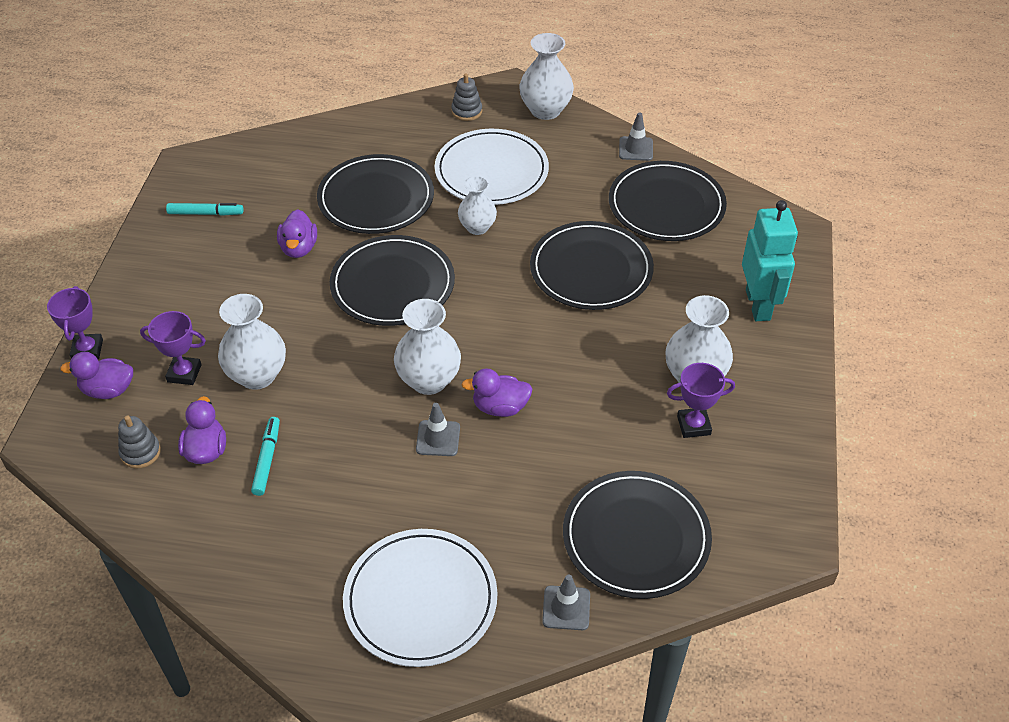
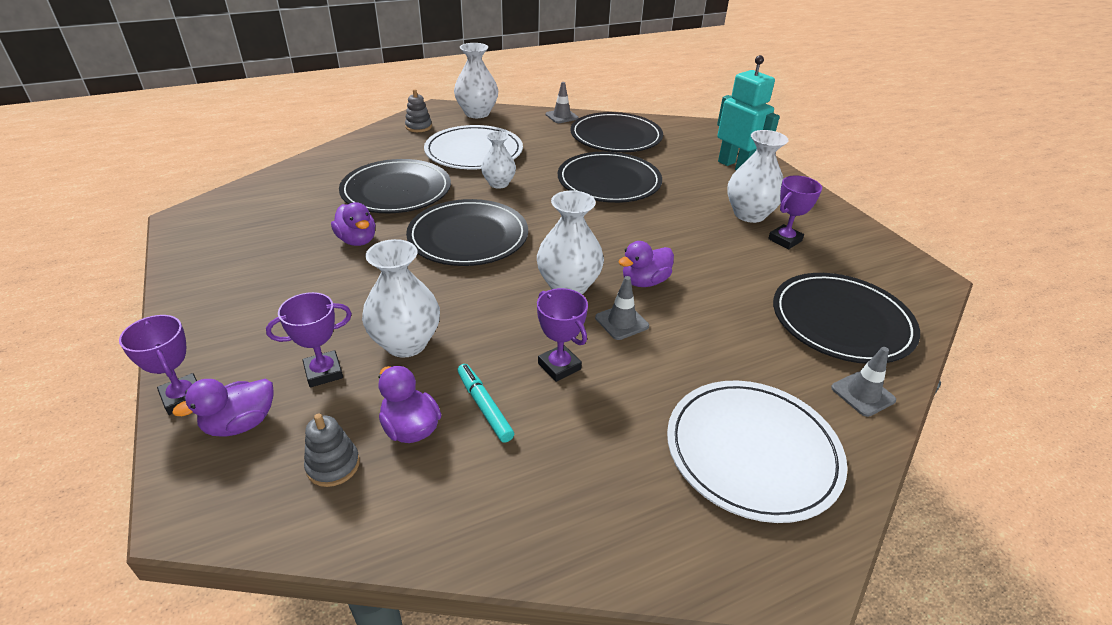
camera: 35 degrees left, 10 degrees down
(205, 213) = (237, 245): turquoise marker -> none
(349, 454) = (559, 366): none -> purple trophy

